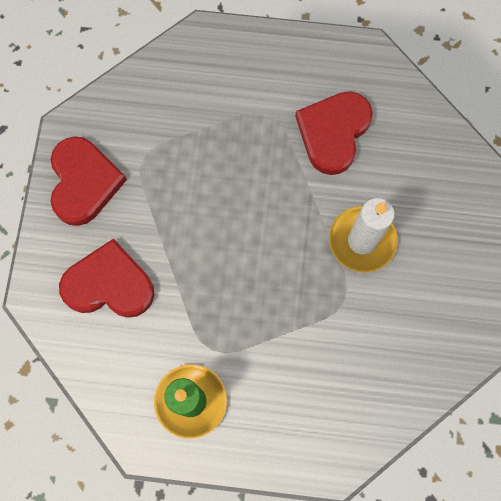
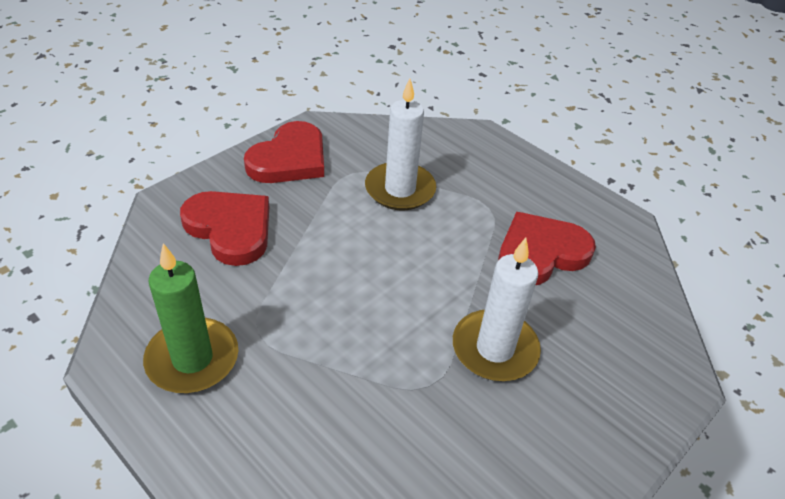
camera: 35 degrees right, 30 degrees down
(192, 148) = (400, 189): none -> white candle

